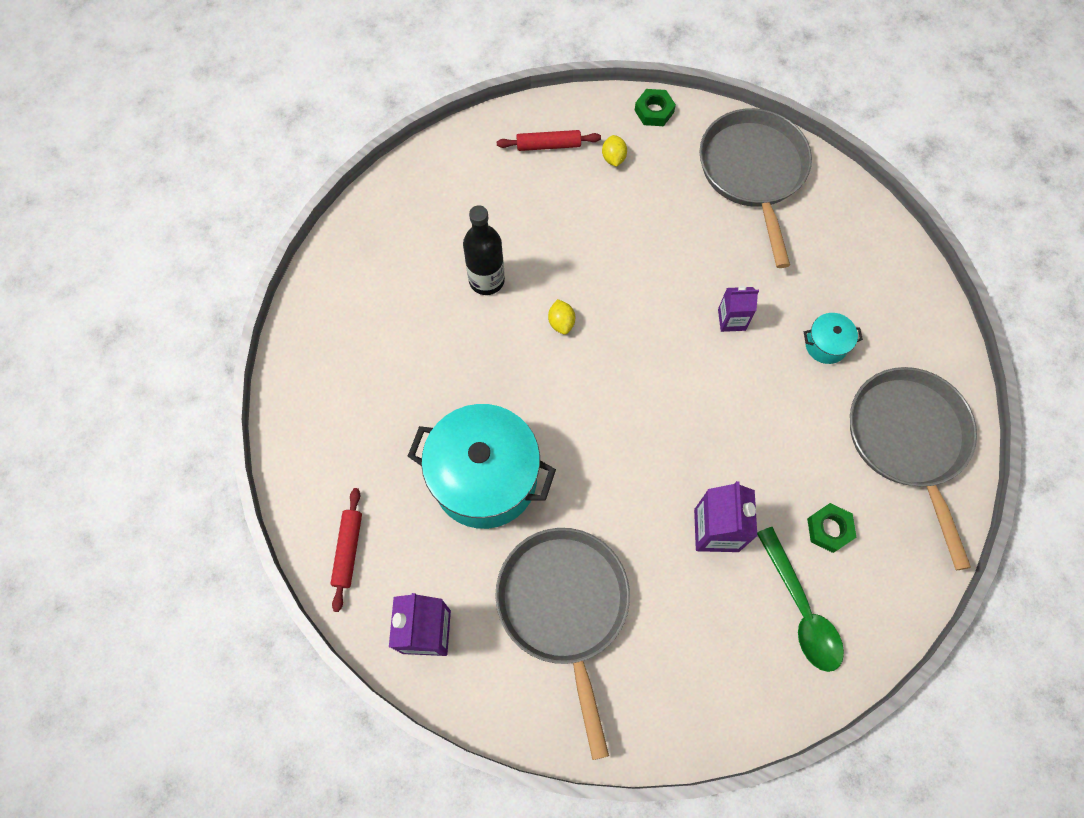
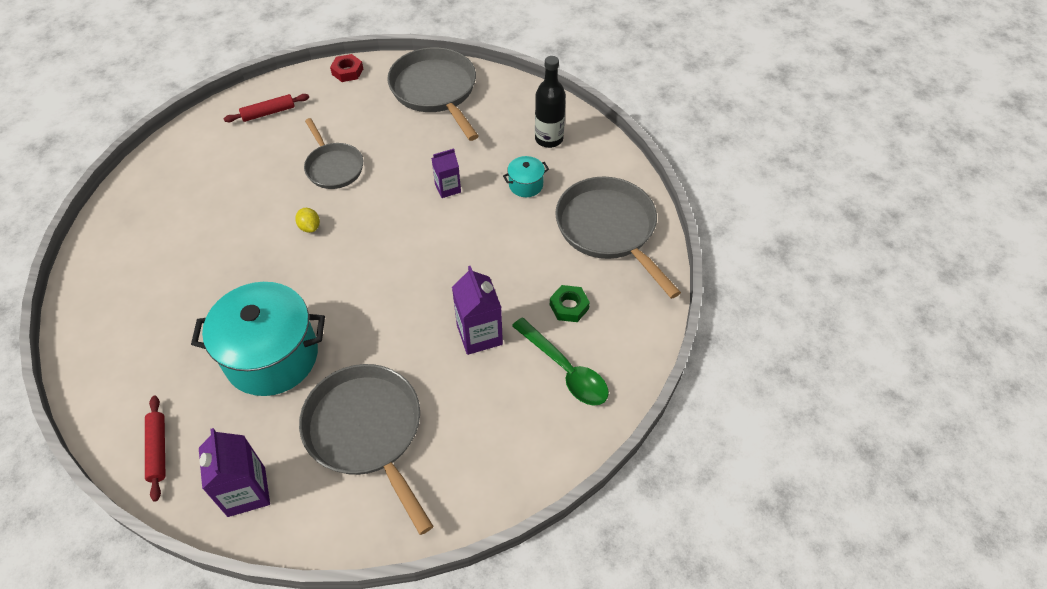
camera: 20 degrees left, 15 degrees down
(486, 280) = (239, 215): black bottle -> black bottle (549, 139)
(606, 247) = (333, 167): none -> grey pan
(613, 158) = (323, 108): yellow lemon -> none
(654, 111) = (347, 71): green nut -> red nut

